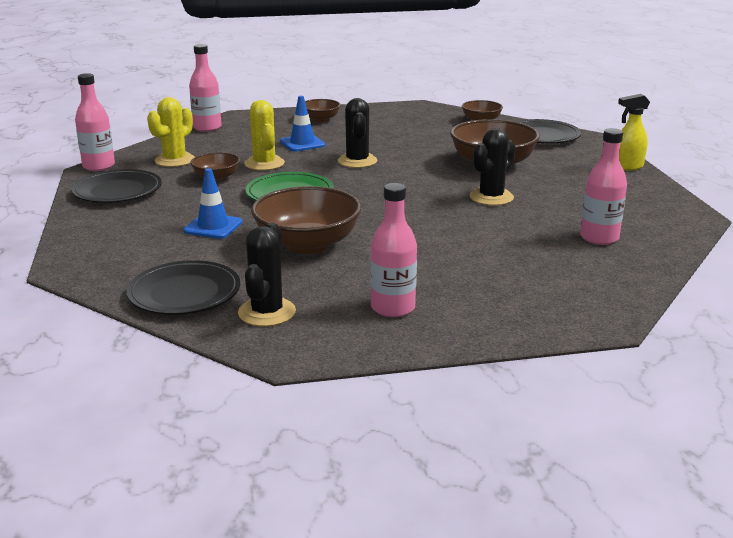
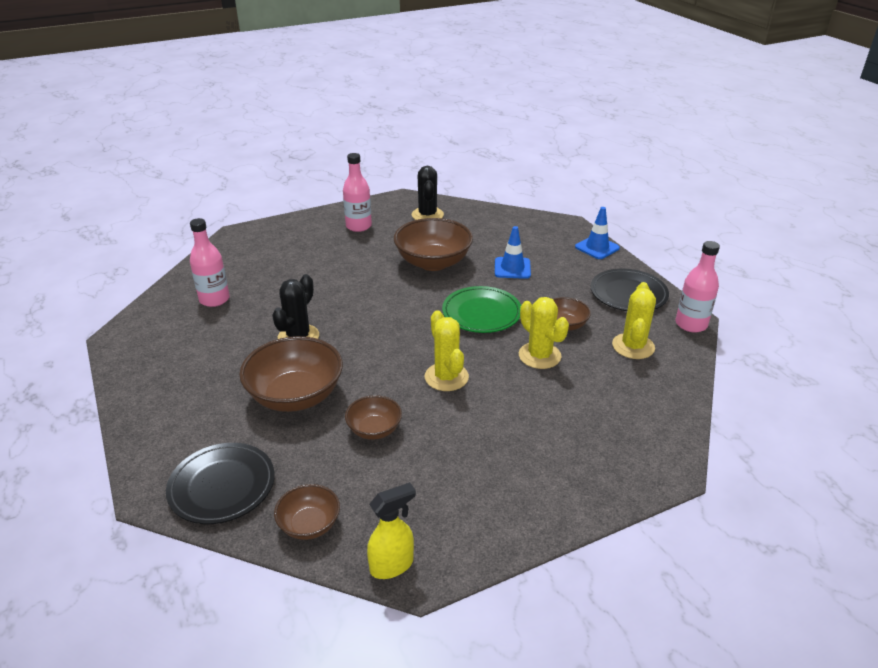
camera: 165 degrees right, 10 degrees up
(184, 293) = (482, 219): black plate -> none
(207, 128) = (674, 424): pink bottle -> none
(302, 143) = (528, 405): blue traffic cone -> blue traffic cone (597, 247)
(320, 119) = (549, 480): brown bowl -> brown bowl (374, 429)
(357, 161) = (446, 377): black cactus -> yellow cactus
(627, 167) = (138, 417): yellow spray bottle -> yellow spray bottle (392, 565)

